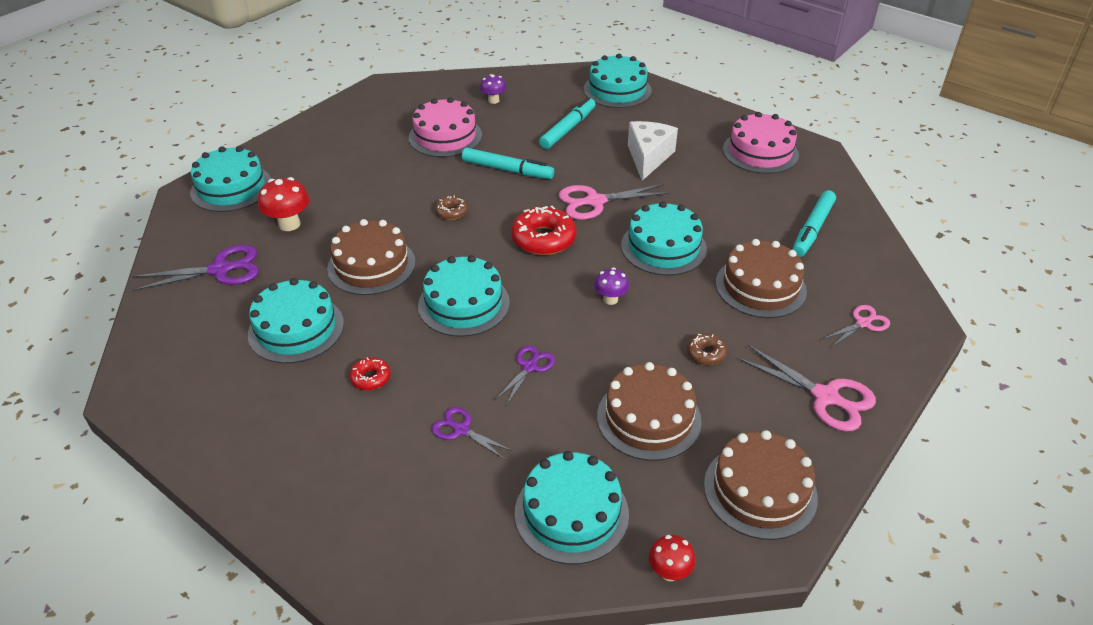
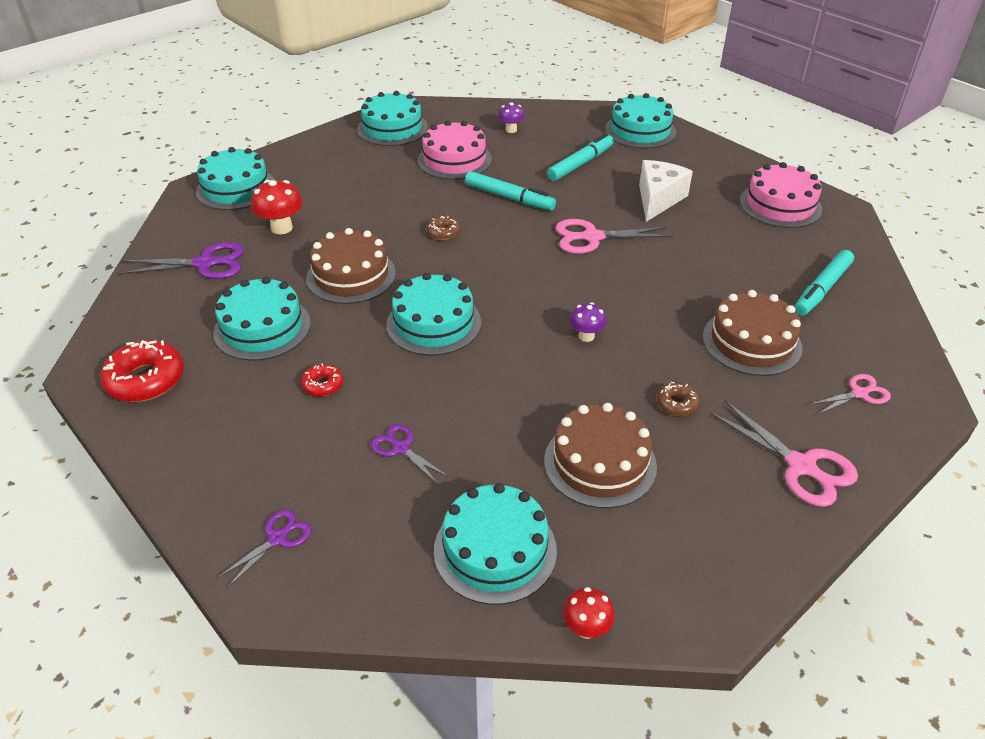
camera: 10 degrees right, 0 degrees up
(529, 367) = (486, 394): purple scissors -> purple scissors (277, 538)
(543, 239) = (530, 268): red donut -> red donut (146, 380)
(663, 247) = (654, 290): turquoise cake -> turquoise cake (392, 128)
(760, 490) = (706, 556): brown cake -> none

